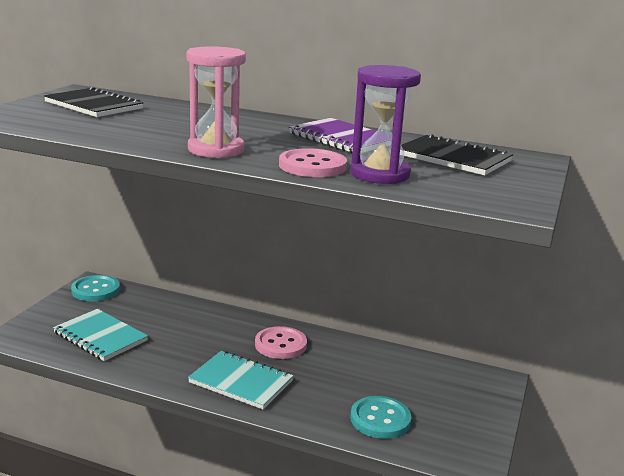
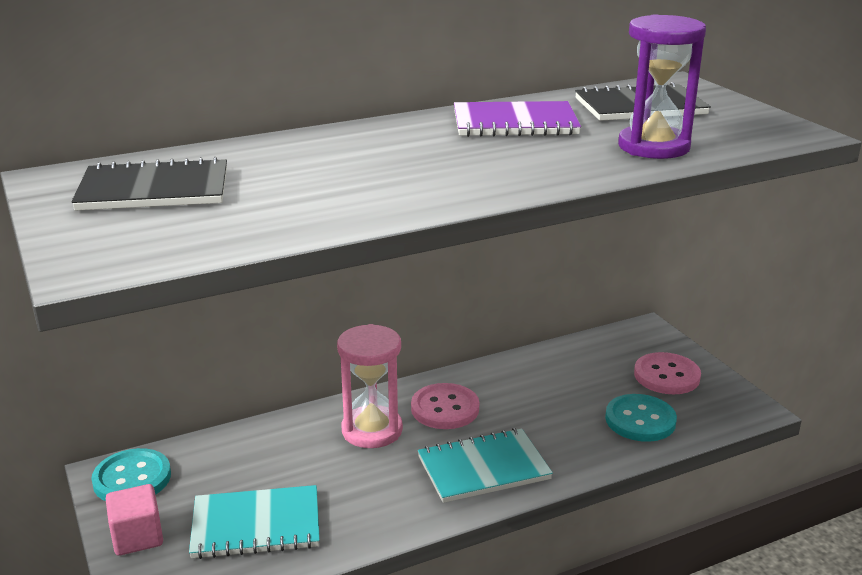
camera: 45 degrees left, 5 degrees up
(55, 312) = (137, 537): none -> pink cube
(216, 150) = (468, 184): pink hourglass -> pink hourglass (372, 430)
(312, 166) = (590, 162): pink button -> pink button (666, 376)

